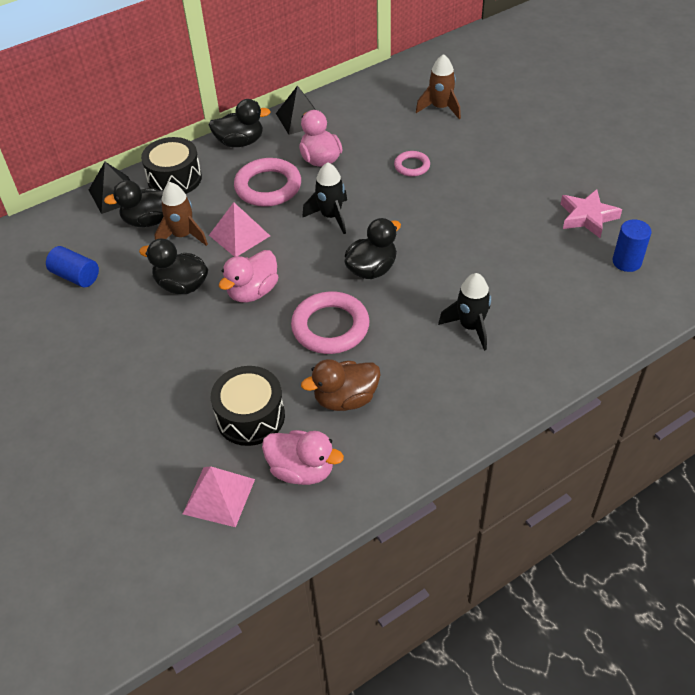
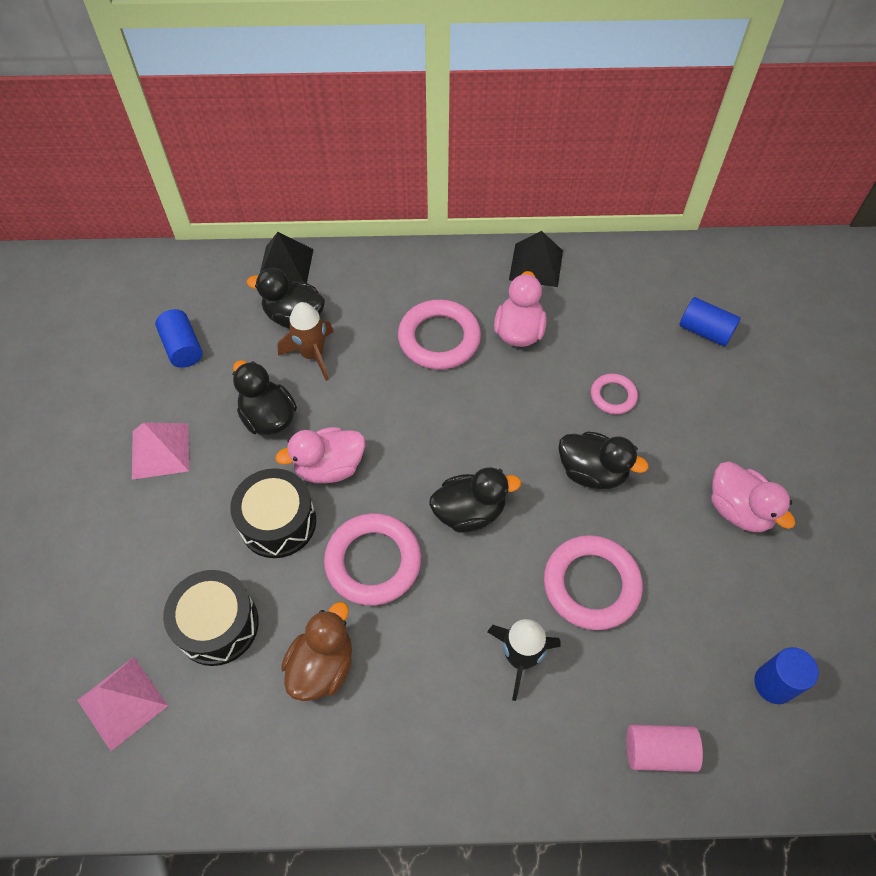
camera: 30 degrees right, 10 degrees up
(174, 179) = (354, 277): black drum -> black drum (278, 522)
(239, 235) = (366, 386): pink pyramid -> pink pyramid (160, 451)
(240, 142) = (451, 264): black duck -> black duck (592, 472)
(302, 470) = (218, 726): pink duck -> pink duck (738, 510)
(331, 216) = (476, 415): black rocket -> none
(345, 399) = (322, 666): brown duck -> brown duck turned 105 degrees clockwise
(440, 108) = (705, 331): brown rocket -> blue cylinder
(482, 268) = (591, 585): none -> pink ring
(587, 217) = (772, 588): pink star -> none
(591, 328) = (658, 751): none -> pink cylinder

